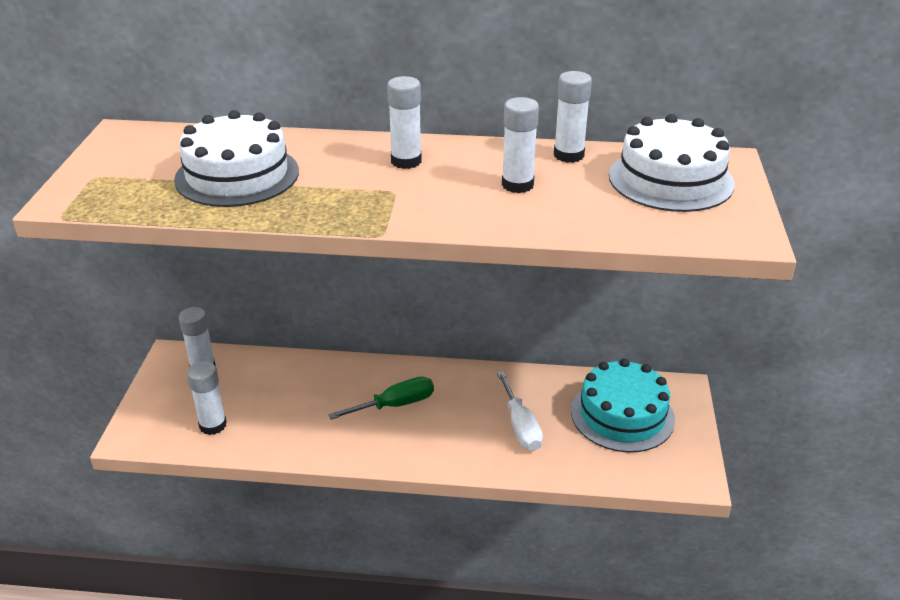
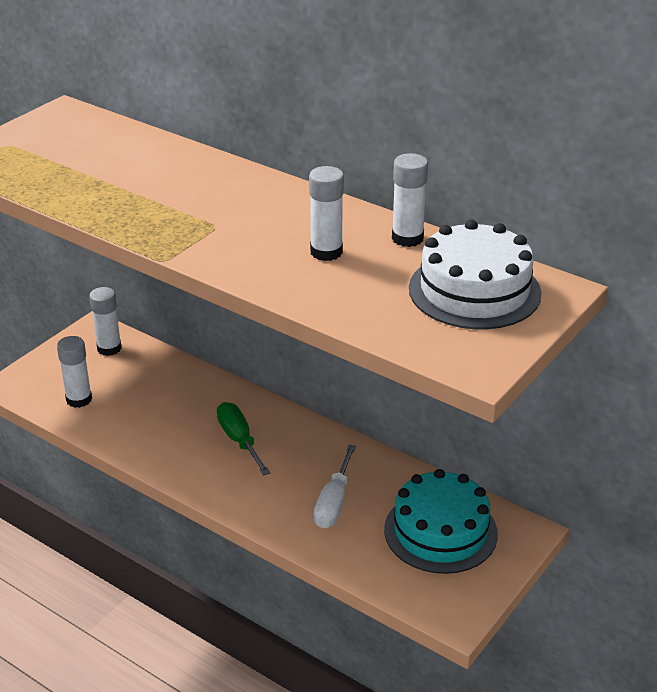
camera: 30 degrees right, 0 degrees up
(237, 175) = (110, 174): white cake -> none
(395, 405) = (239, 440): green screwdriver -> green screwdriver turned 120 degrees counterclockwise
(406, 161) = (257, 201): white glue stick -> none

